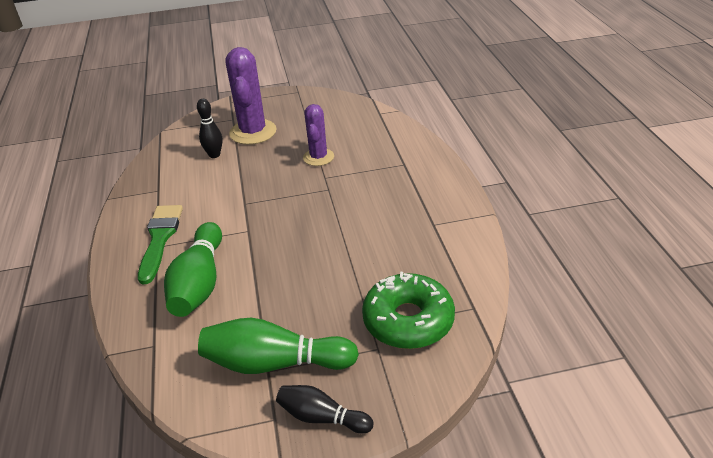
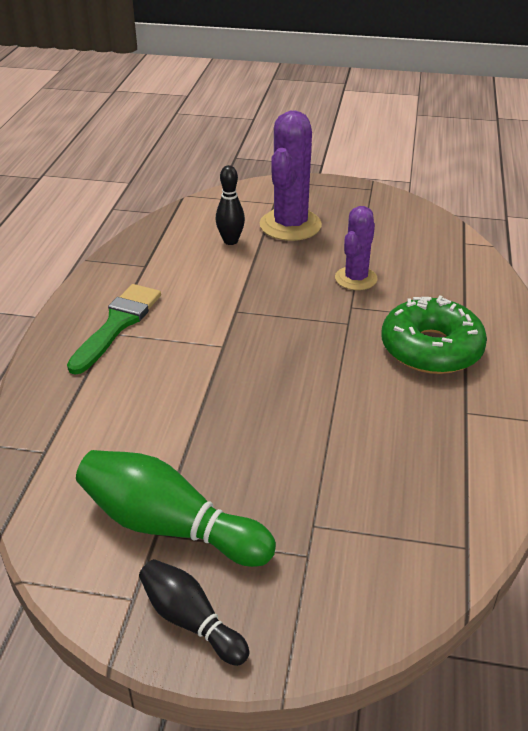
camera: 20 degrees right, 0 degrees up
(199, 283) = (133, 393): green bowling pin -> none
(408, 320) = (367, 532): green donut -> green donut (431, 348)

